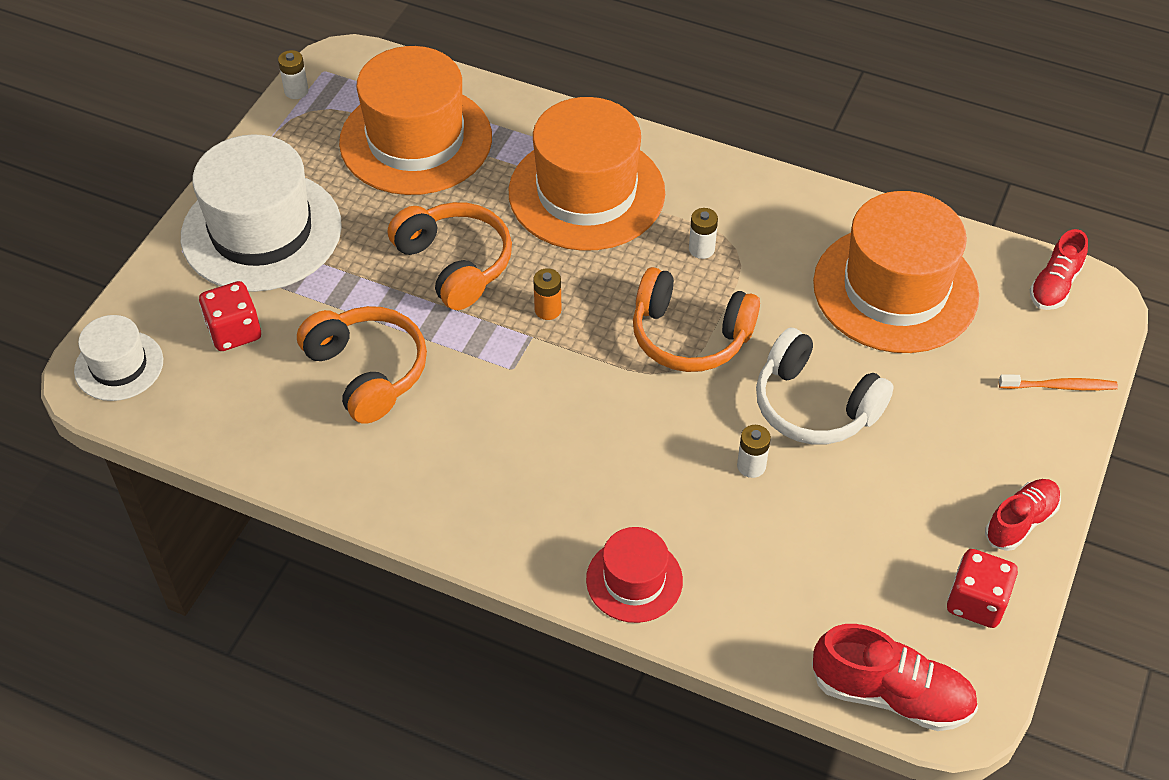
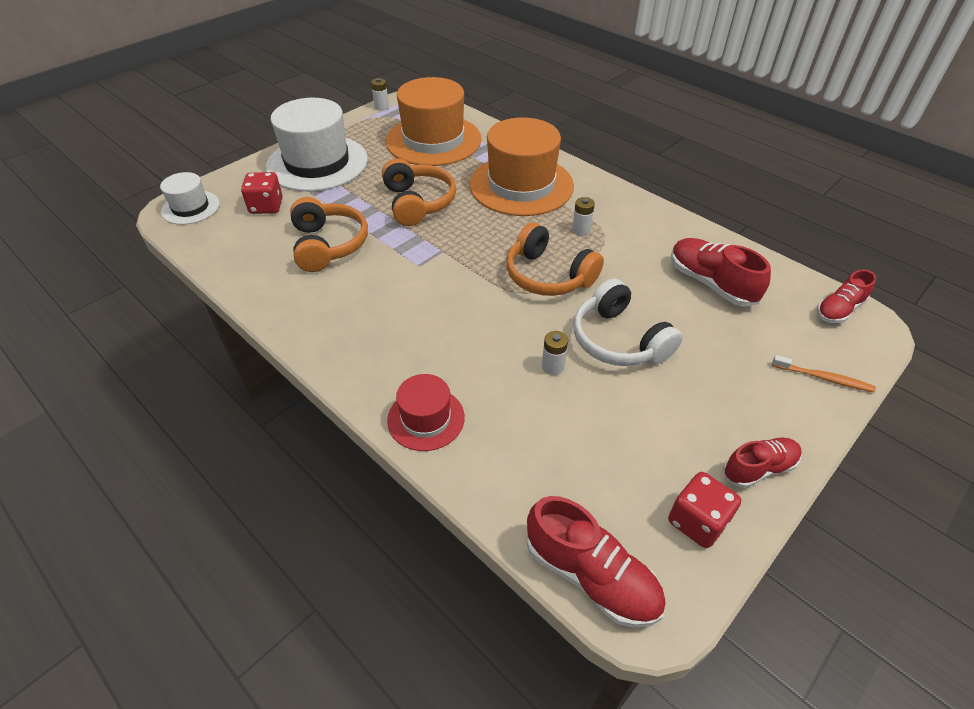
camera: 20 degrees right, 5 degrees down
(548, 310) = (461, 239): orange battery -> none
(895, 289) = (711, 283): orange hat -> red shoe

